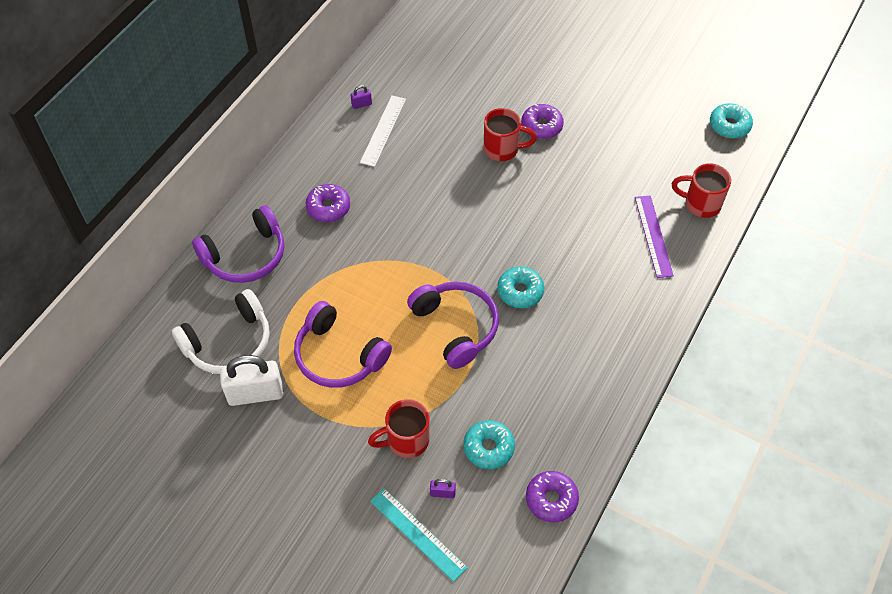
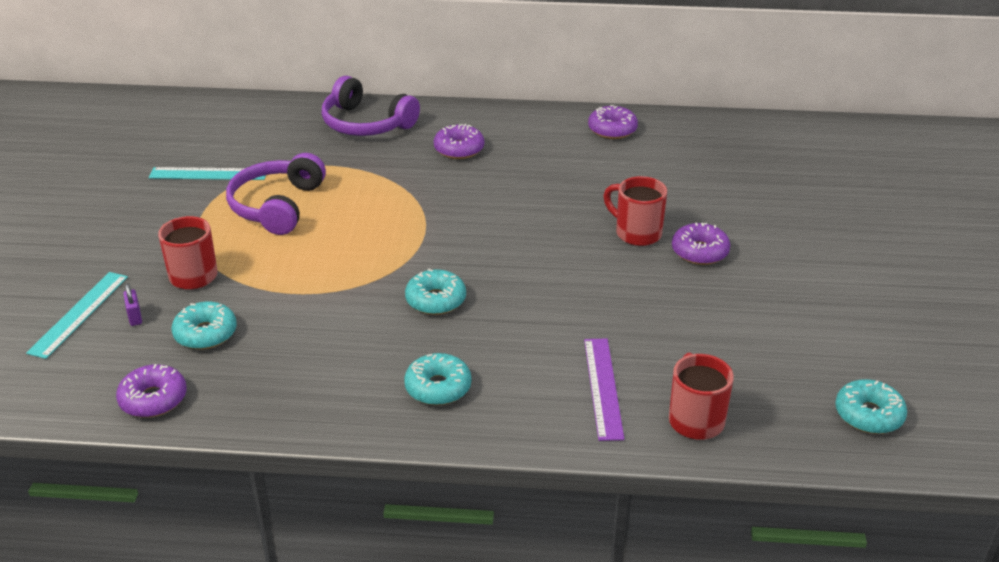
camera: 65 degrees right, 20 degrees down
(229, 343) = (259, 144): white headphones -> none
(255, 394) = (208, 174): white padlock -> turquoise ruler
(361, 104) = (612, 130): purple padlock -> purple donut
(383, 130) = (589, 151): white ruler -> none
(456, 327) = (357, 268): purple headphones -> none
(502, 149) = (636, 233): red mug -> red mug turned 150 degrees clockwise
(615, 322) = (438, 387): none -> turquoise donut
(653, 236) = (603, 387): purple ruler -> purple ruler turned 60 degrees counterclockwise

